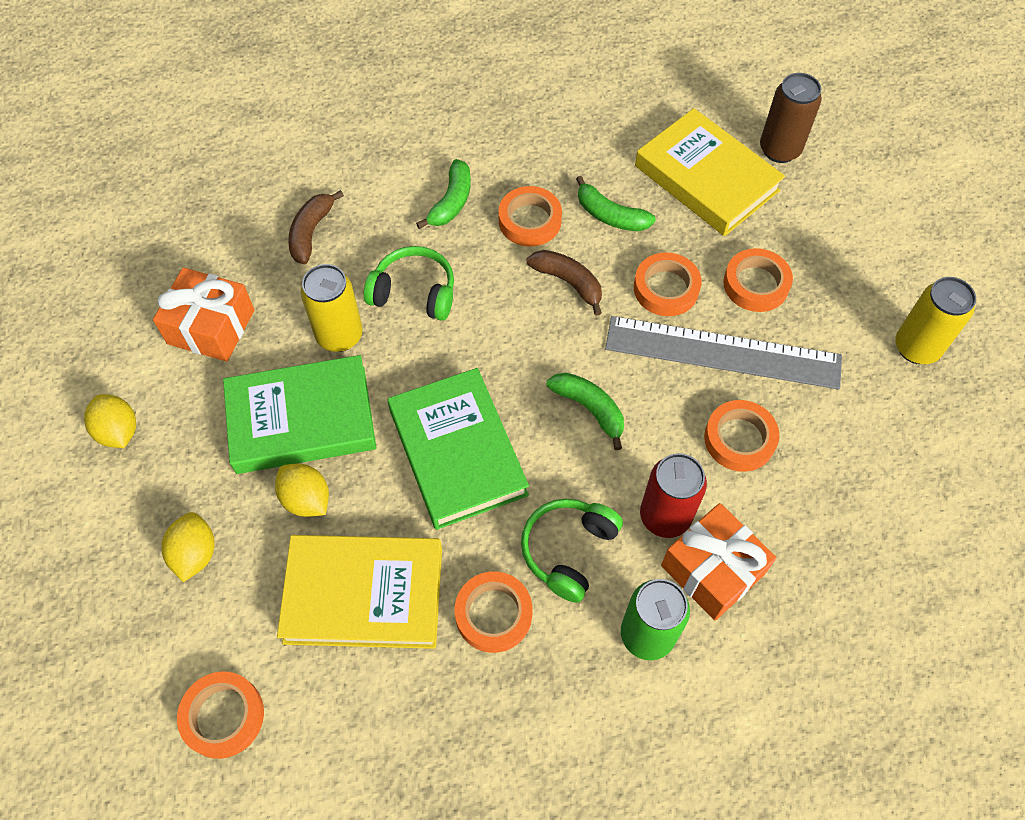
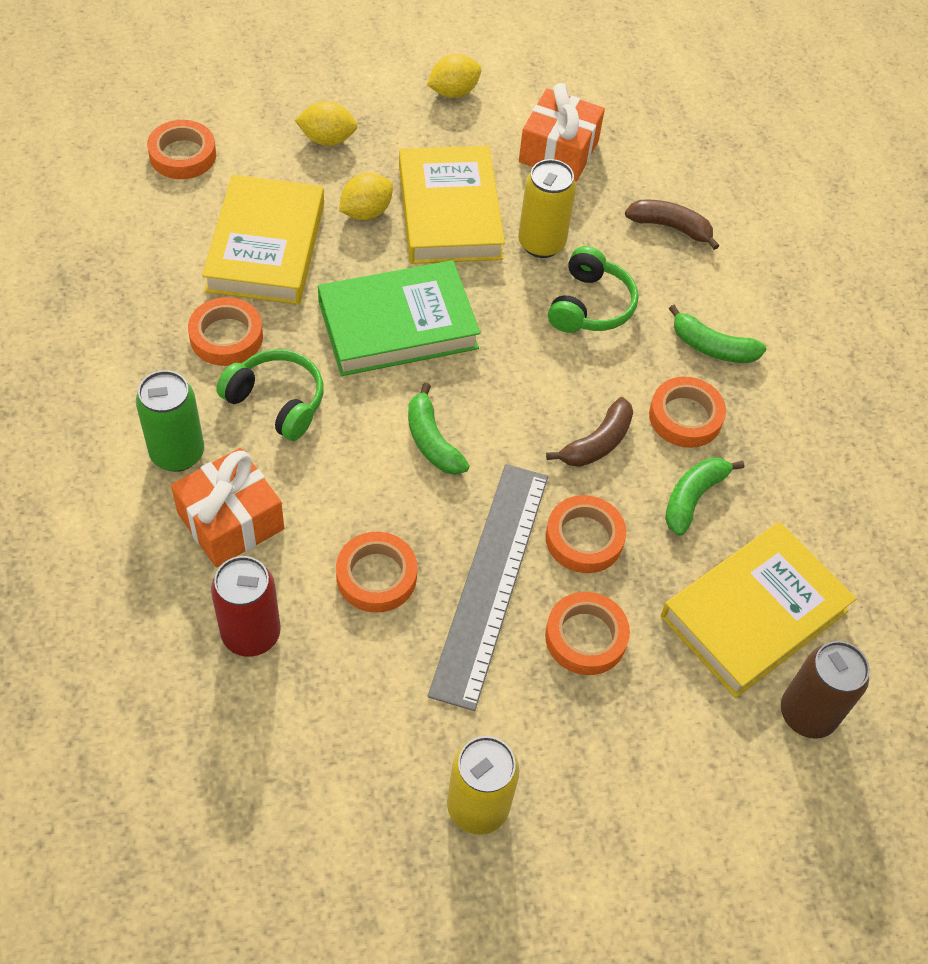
camera: 90 degrees right, 5 degrees down
(301, 419) = (449, 212): green book -> yellow book
(589, 409) = (432, 441): green banana -> green banana turned 105 degrees clockwise
(665, 516) = (297, 489): red can -> red can (251, 634)

